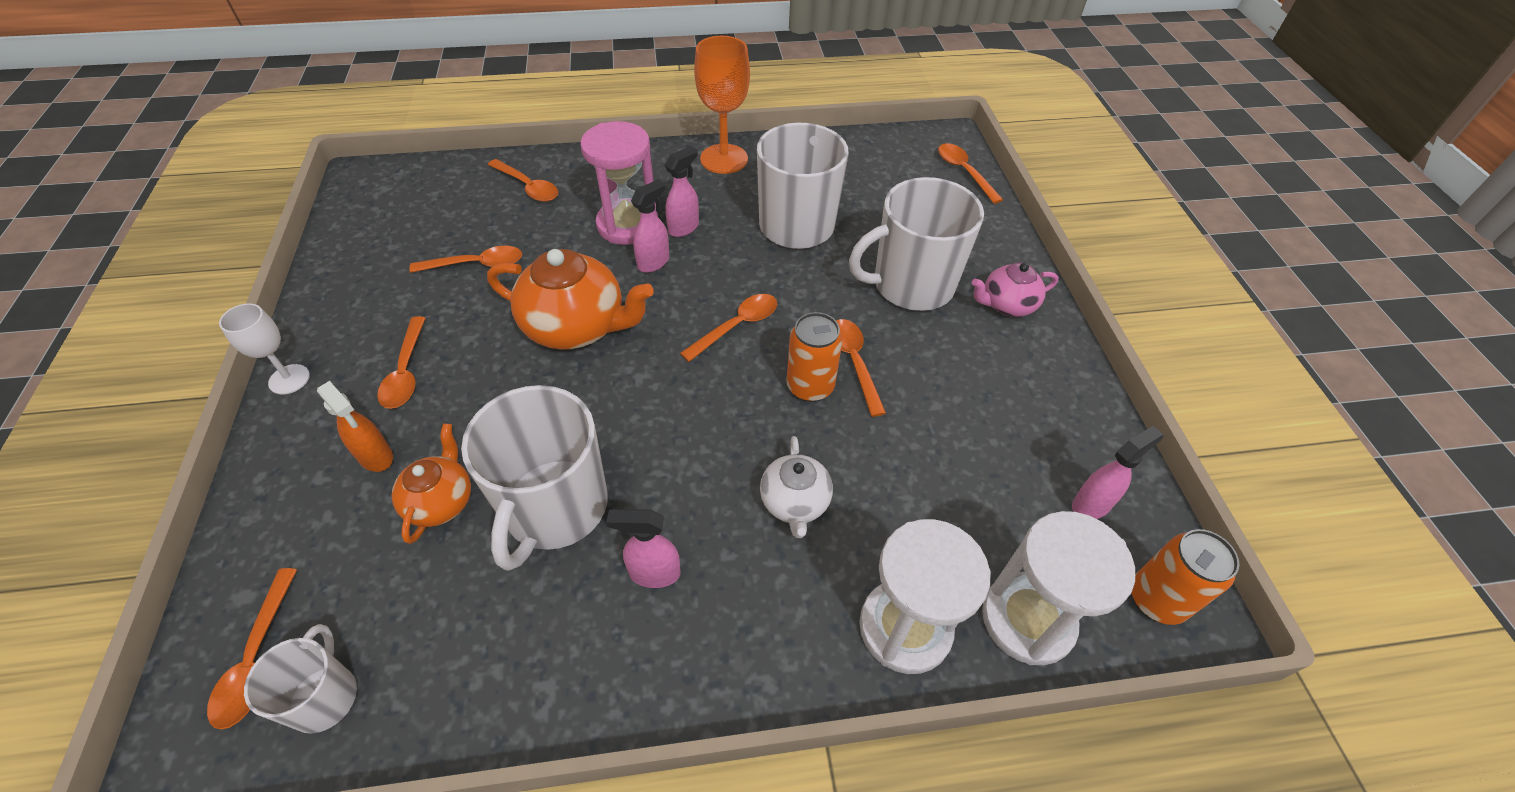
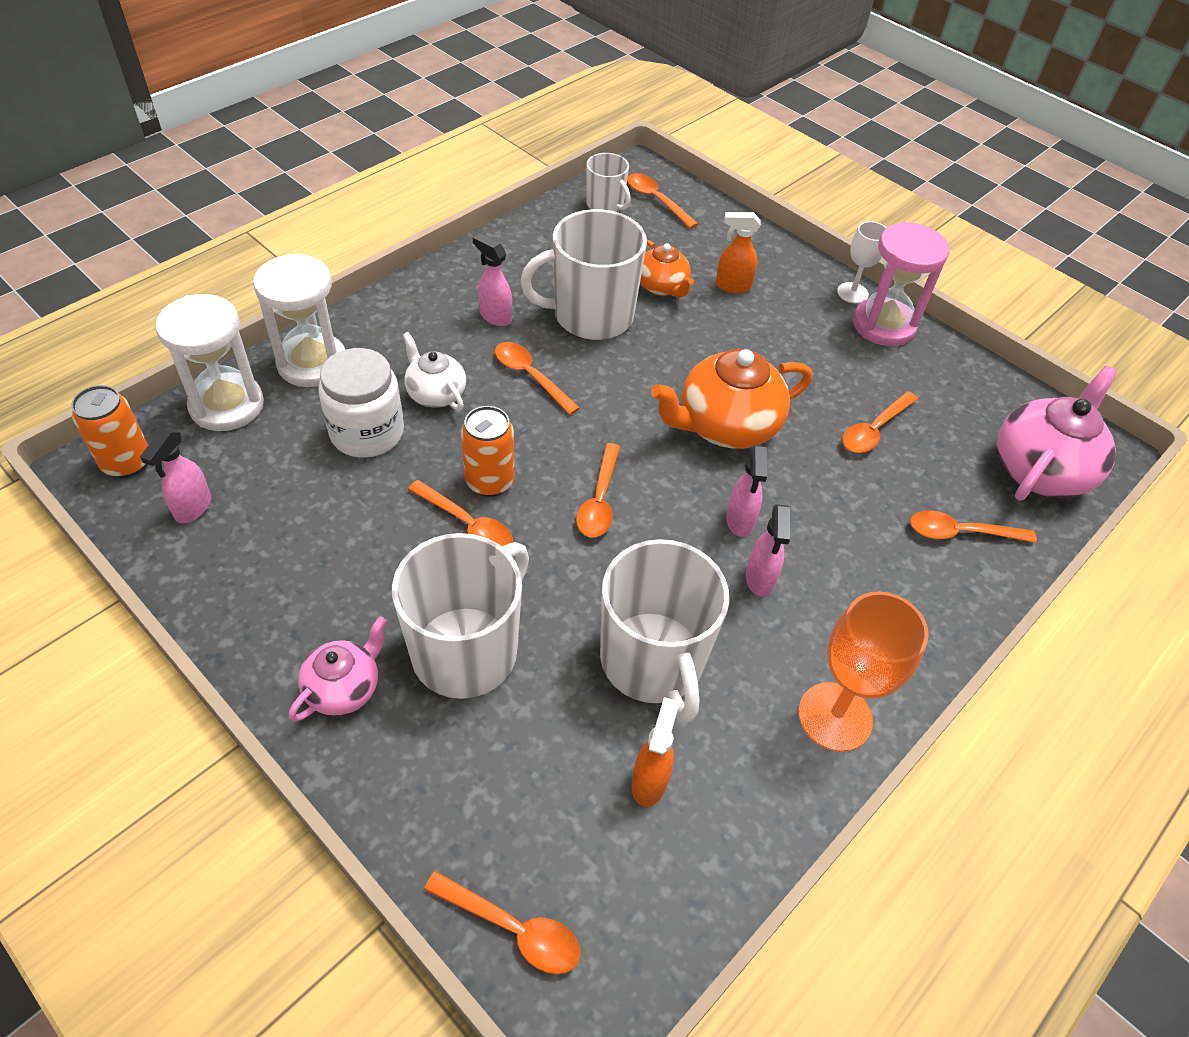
camera: 140 degrees right, 0 degrees up
(406, 372) = (792, 333): orange spoon -> orange spoon (530, 376)
(419, 187) = (1040, 470): none -> pink teapot
(555, 508) = (591, 316): white mug -> white mug turned 75 degrees counterclockwise
(628, 225) = (814, 548): pink hourglass -> pink hourglass (883, 325)
(653, 573) = (495, 316): pink spray bottle -> pink spray bottle turned 105 degrees counterclockwise
(850, 183) = (649, 781): none -> orange spray bottle
(890, 495) = (367, 432): none -> white jar

